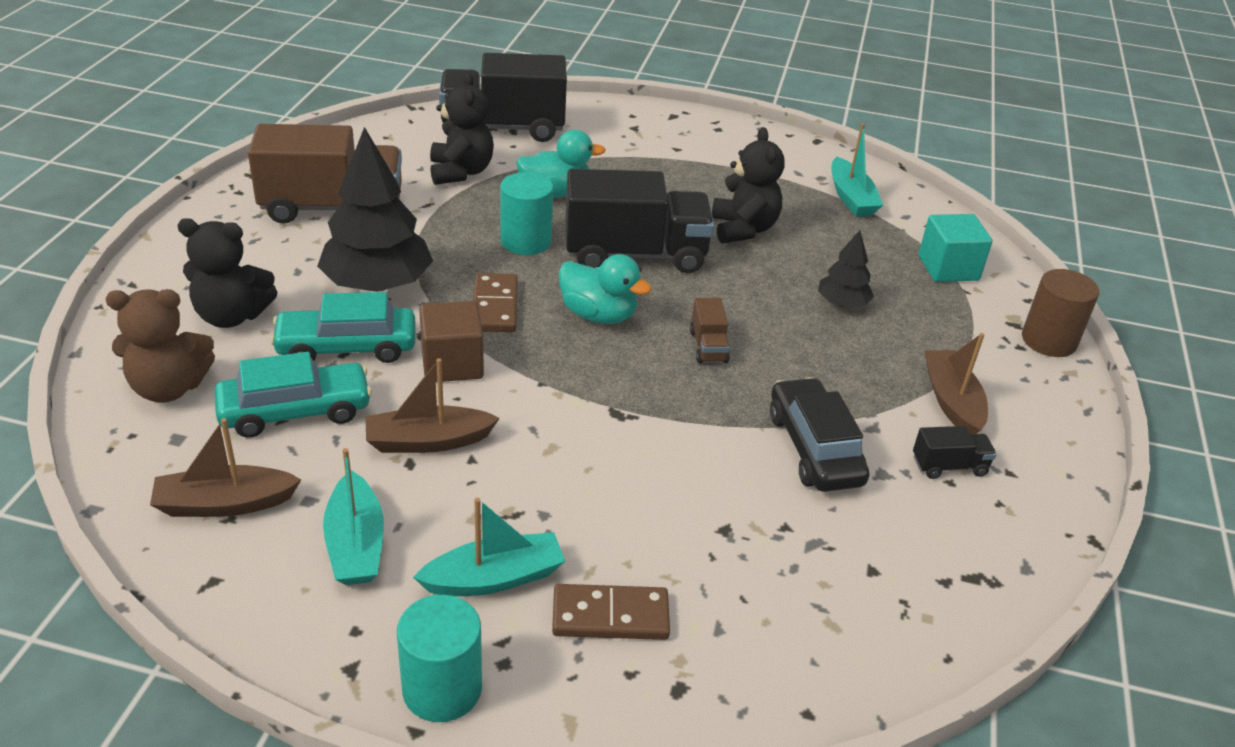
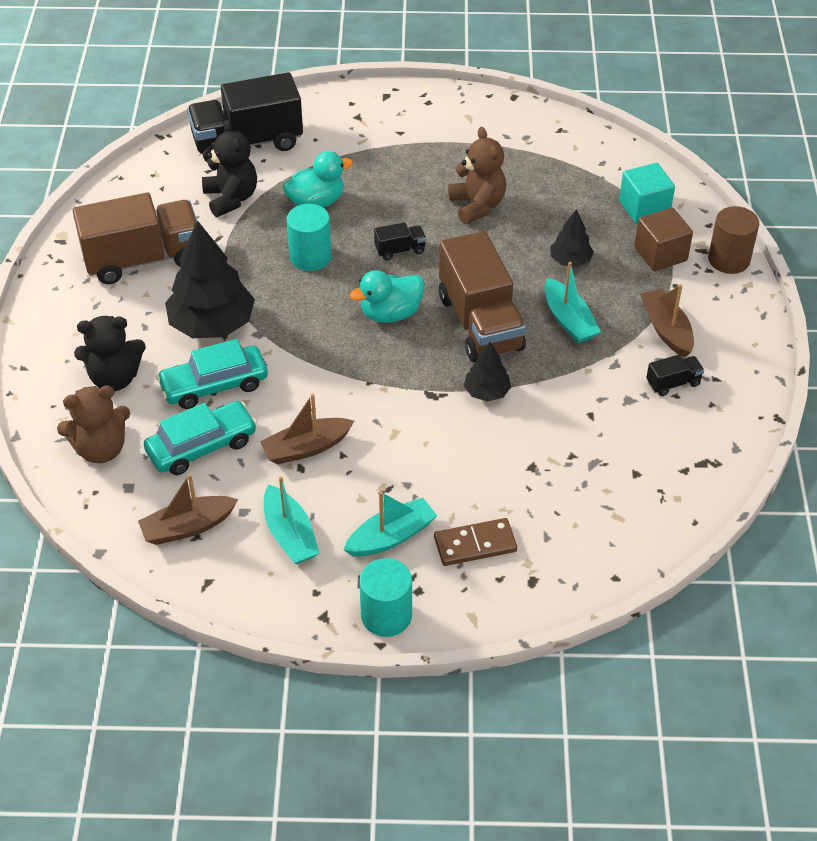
camera: 10 degrees left, 10 degrees up
(452, 363) = (298, 381): brown cube -> brown cube (660, 254)
(494, 306) = (309, 323): brown domino -> none
(598, 315) = (390, 313): turquoise duck -> turquoise duck turned 135 degrees clockwise
(635, 254) = (400, 250): black truck -> black truck, size x0.43
(691, 425) = (486, 392): none -> black tree
(708, 347) = (480, 323): brown truck -> brown truck, size x2.35
(743, 229) = (477, 205): black teddy bear -> brown teddy bear
(814, 448) = (577, 390): black car -> none
(851, 198) = (555, 153): turquoise boat -> turquoise boat (569, 320)

